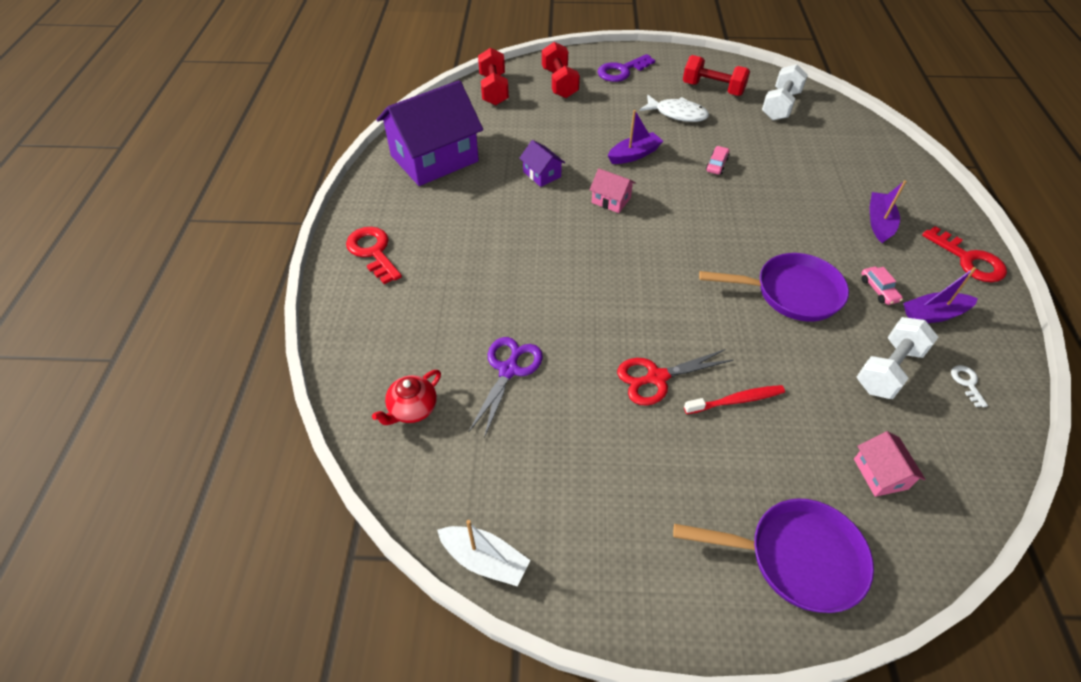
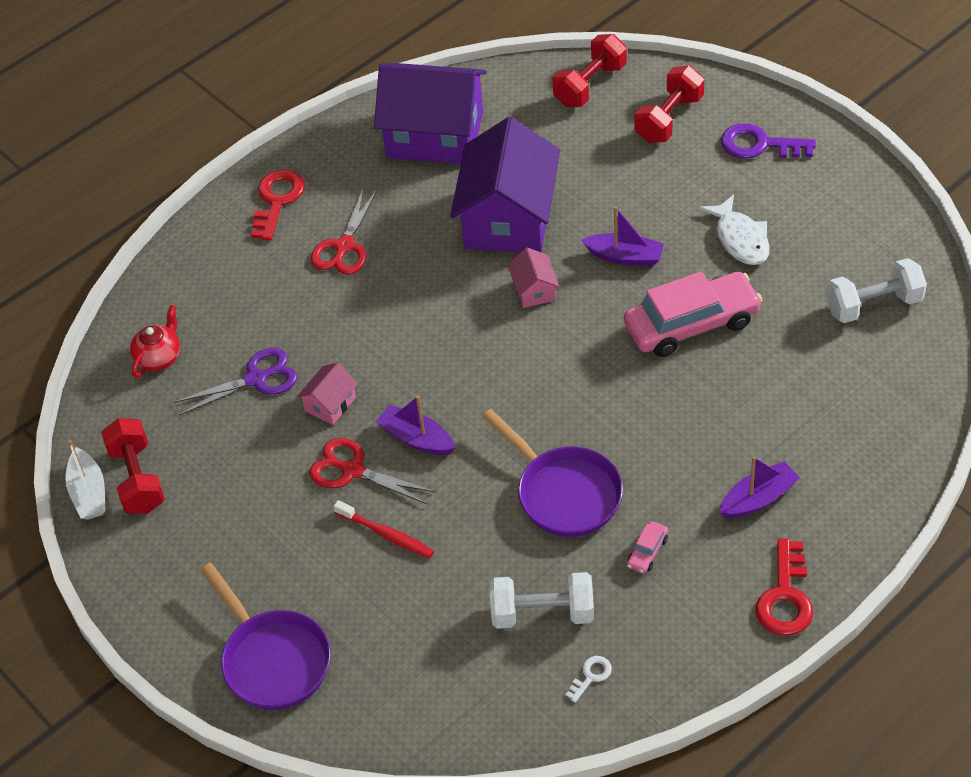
camera: 50 degrees right, 0 degrees up
(412, 409) = (159, 357): red teapot -> red teapot turned 120 degrees clockwise
(459, 249) = (344, 246): none -> red scissors
(542, 174) = (508, 218): purple house -> purple house, size x2.35
(713, 89) = (829, 234): red dumbbell -> red dumbbell (137, 479)
(716, 164) = (692, 324): pink car -> pink car, size x2.49
(880, 474) = (412, 668): pink house -> pink house (330, 404)
(933, 314) = (661, 609): purple boat -> purple boat (416, 438)

